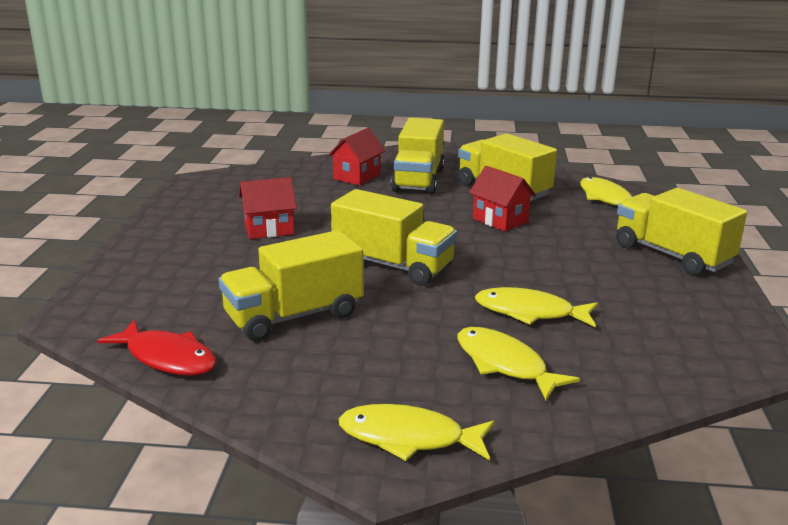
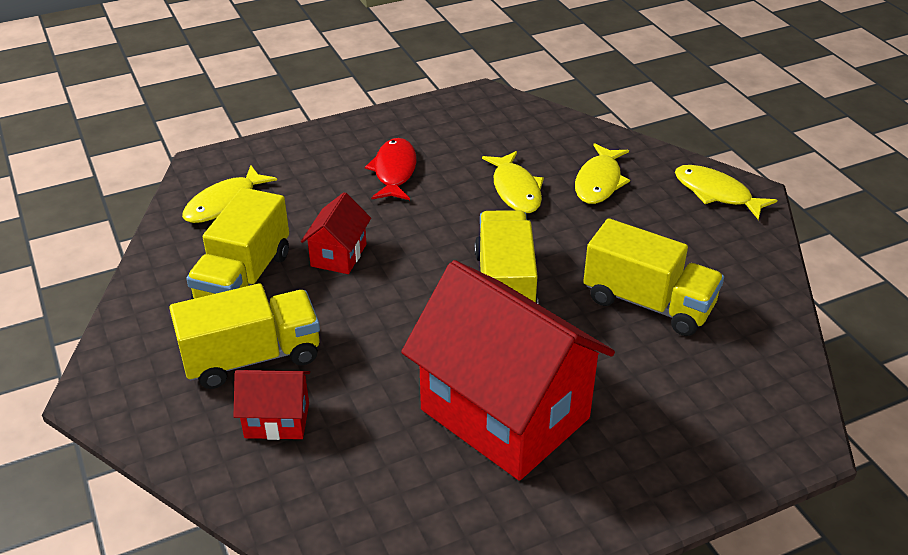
camera: 120 degrees left, 15 degrees up
(167, 358) = (775, 339): red fish -> red fish (394, 171)
(269, 229) = (505, 414): red house -> red house, size x2.27
(408, 438) = (716, 193): yellow fish -> yellow fish turned 150 degrees clockwise
(672, 255) = (343, 147): yellow truck -> none

